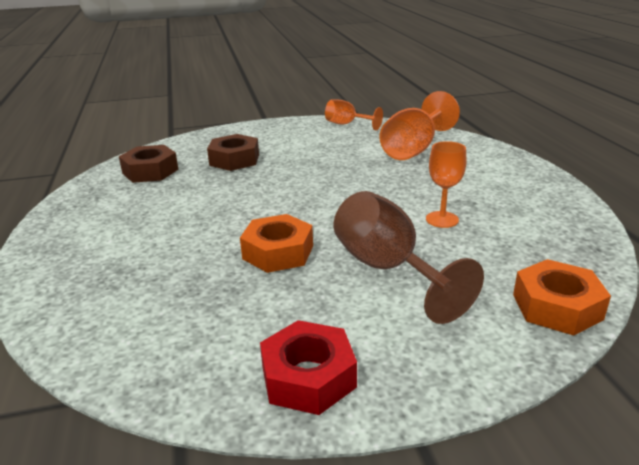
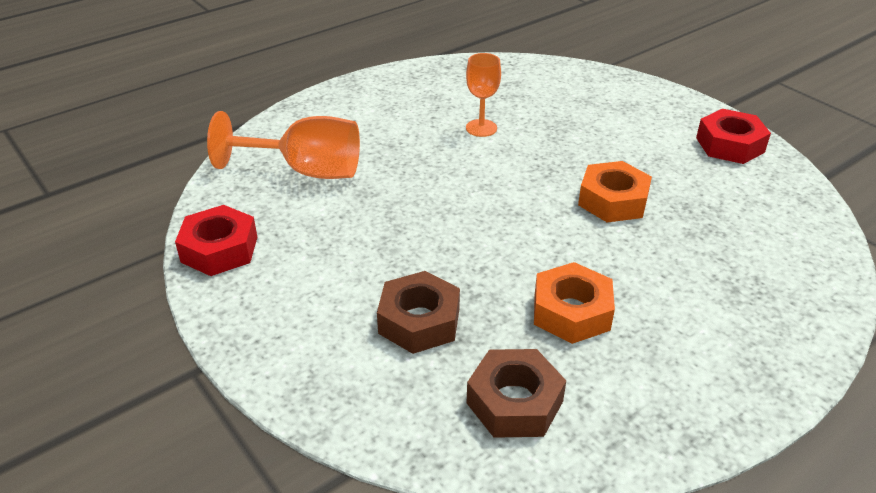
camera: 115 degrees left, 10 degrees up
(347, 124) = (219, 249): orange goblet -> red nut
(387, 269) = (585, 140): brown goblet -> none
(556, 307) = (569, 74): orange nut -> orange nut (571, 312)

